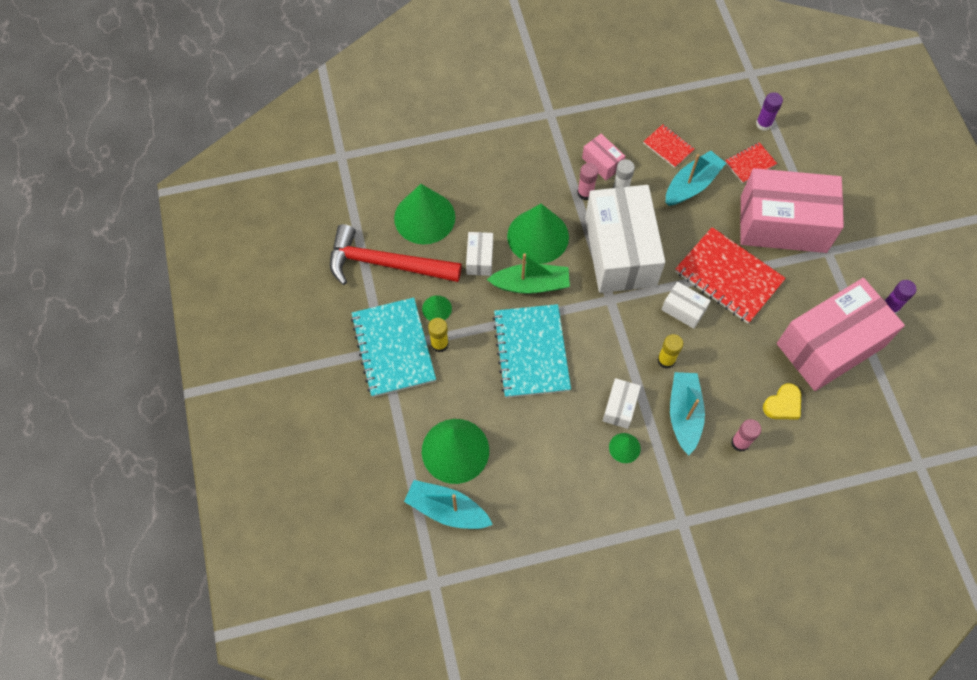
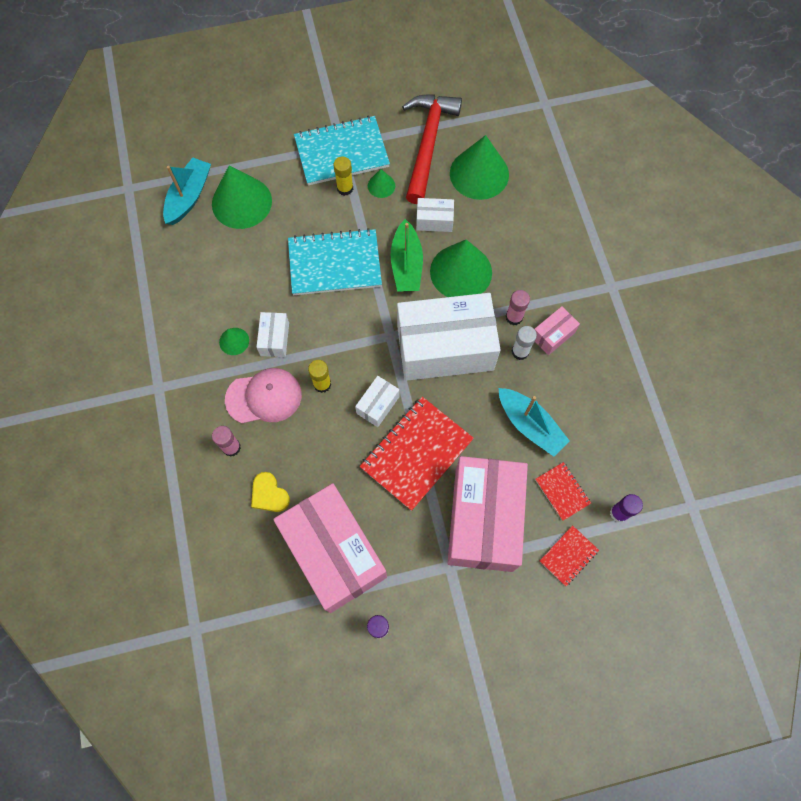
camera: 90 degrees right, 5 degrees up
(620, 407) = (275, 339): white box -> white box turned 75 degrees clockwise
(668, 147) = (578, 404): red notebook -> red notebook (568, 556)
(684, 414) = (264, 397): turquoise boat -> pink cap

